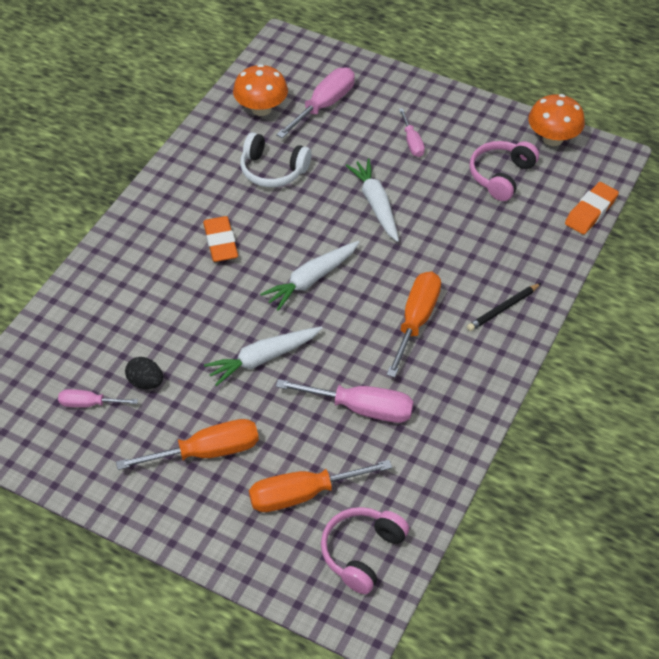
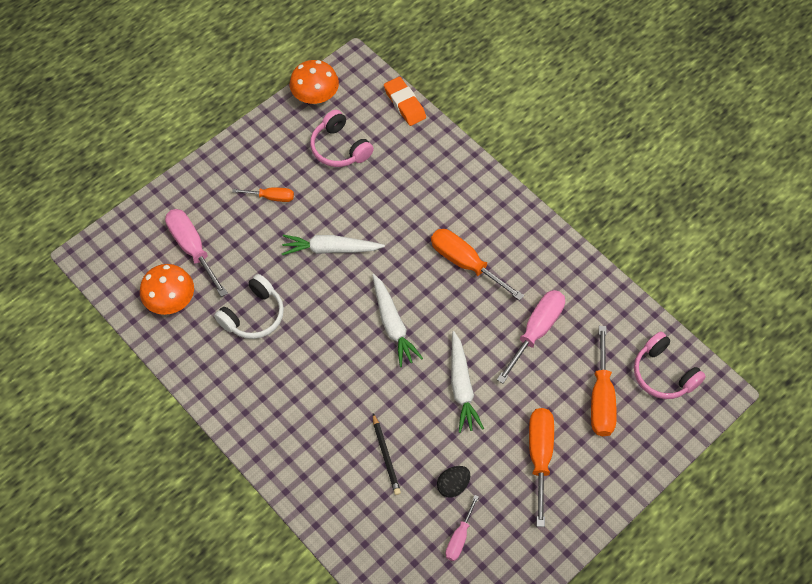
camera: 70 degrees left, 10 degrees up
(220, 242) = (321, 383): orange eraser -> none
(412, 142) = (271, 197): pink screwdriver -> orange screwdriver
(503, 309) = (477, 200): black pencil -> black pencil (386, 456)

